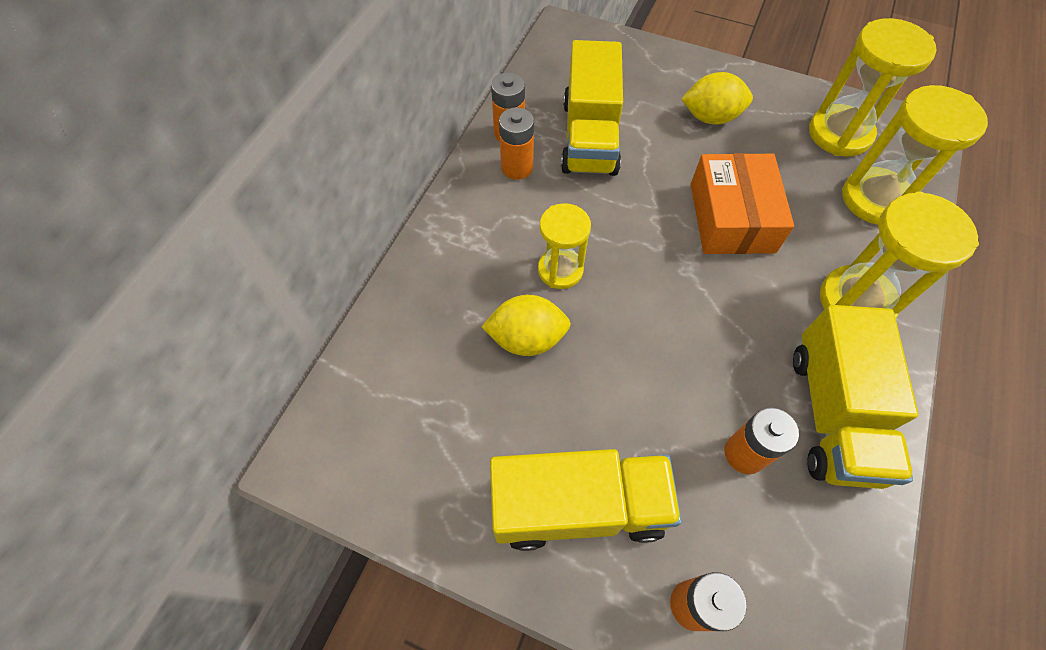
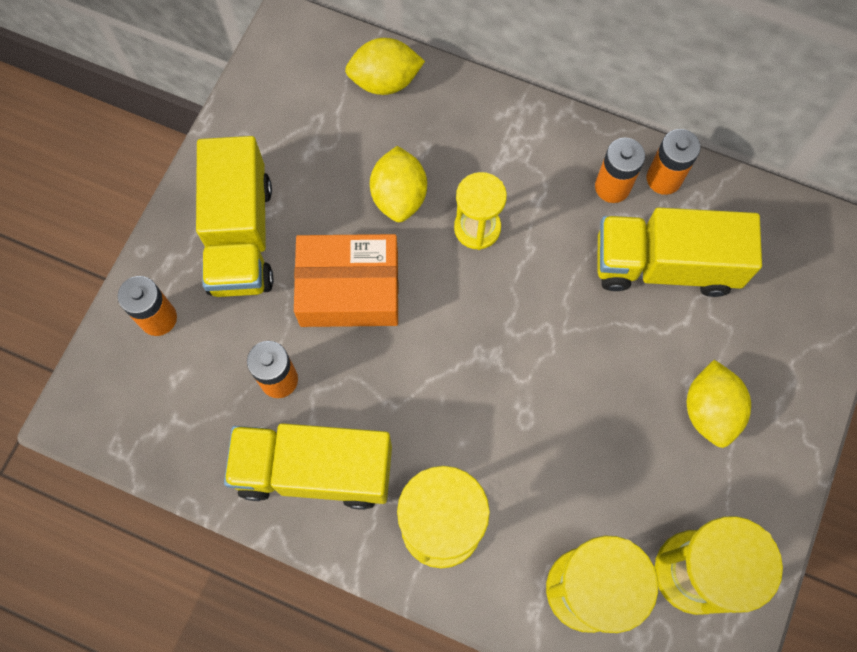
camera: 90 degrees right, 10 degrees up
(387, 353) = (385, 81): none -> yellow lemon
(732, 217) = (551, 412): orange box -> orange box (349, 289)

